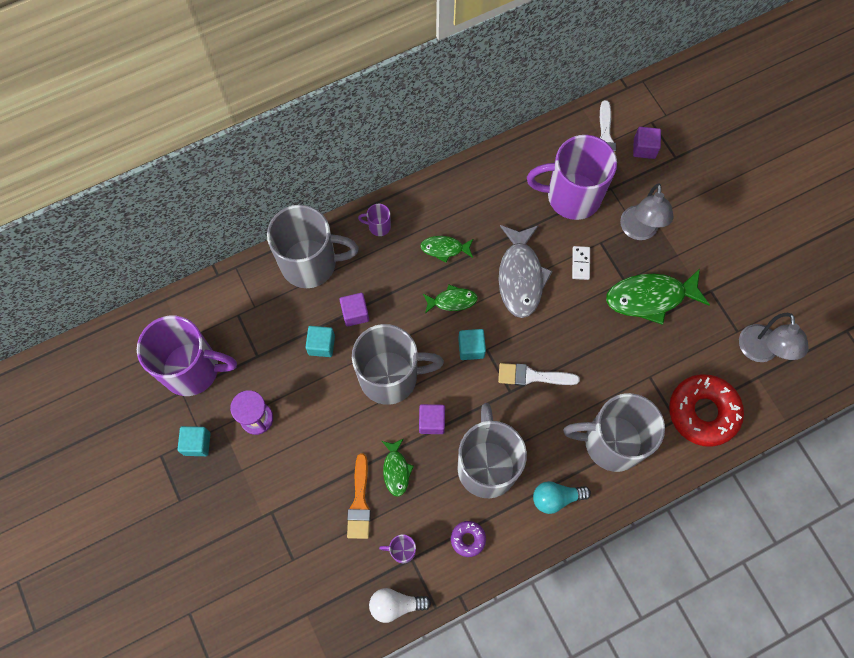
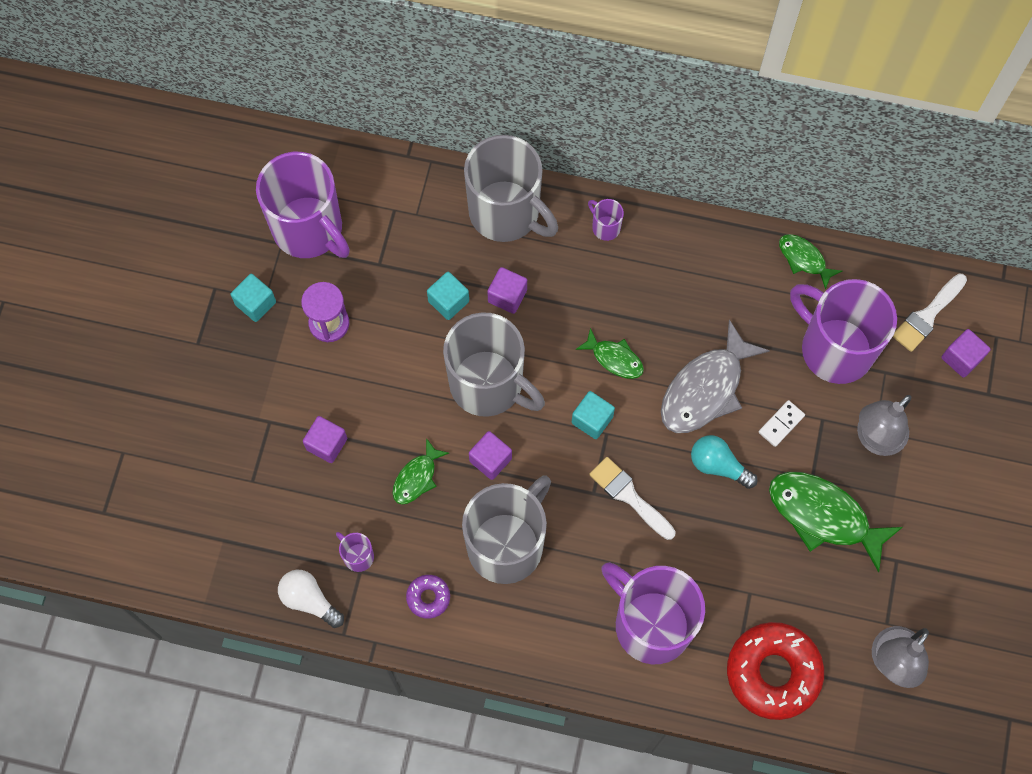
camera: 40 degrees right, 0 degrees up
(321, 496) = (327, 444): none -> purple cube
(359, 502) = (357, 479): orange brush -> none
(444, 249) = (652, 300): green fish -> green fish (804, 259)
(556, 498) = (547, 630): turquoise light bulb -> turquoise light bulb (718, 465)
(611, 442) = (650, 624): grey mug -> purple mug

